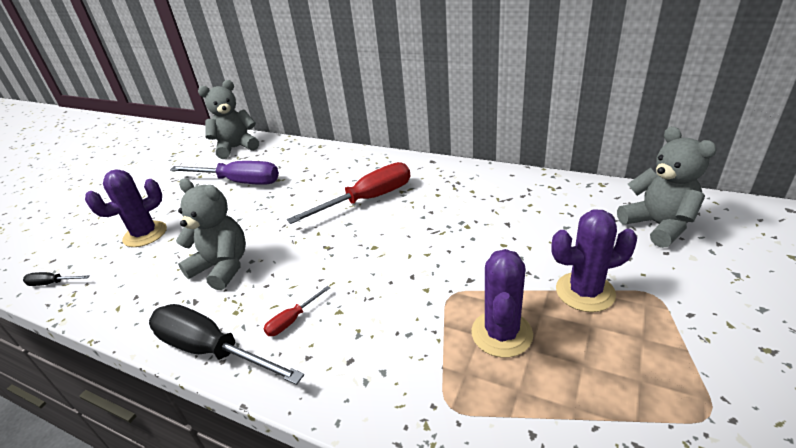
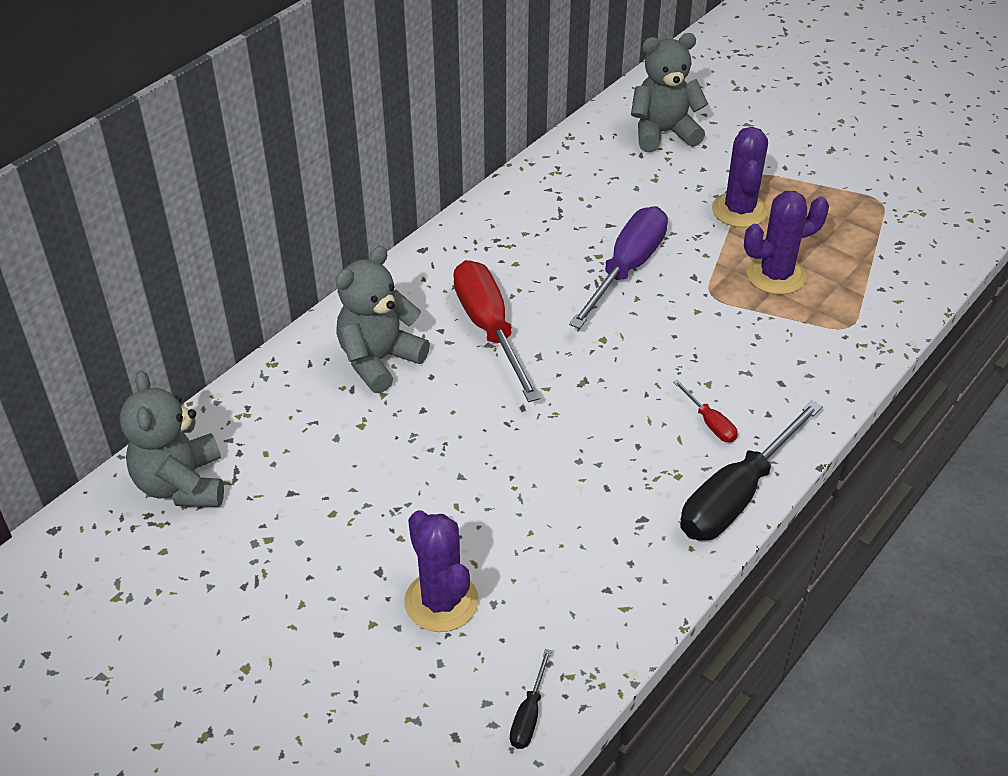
camera: 80 degrees left, 10 degrees up
(222, 267) = (581, 492): grey teddy bear -> grey teddy bear (379, 360)
(239, 182) = (335, 477): purple screwdriver -> purple screwdriver (626, 269)
(501, 333) = (776, 275): purple cactus -> purple cactus turned 45 degrees counterclockwise

